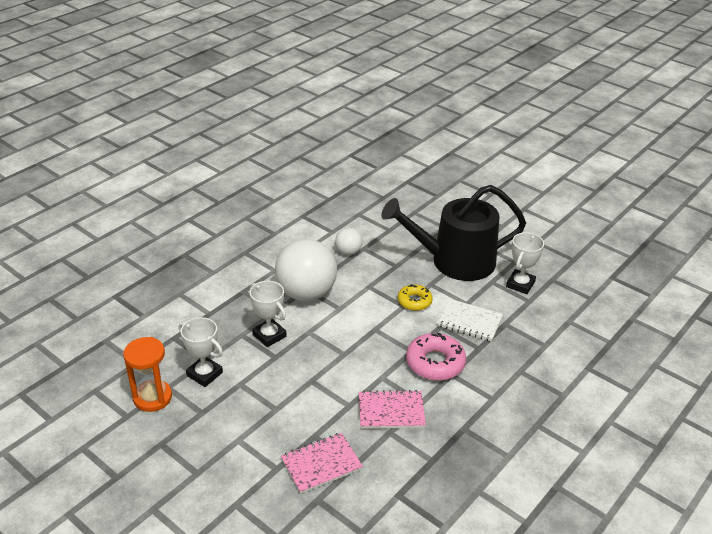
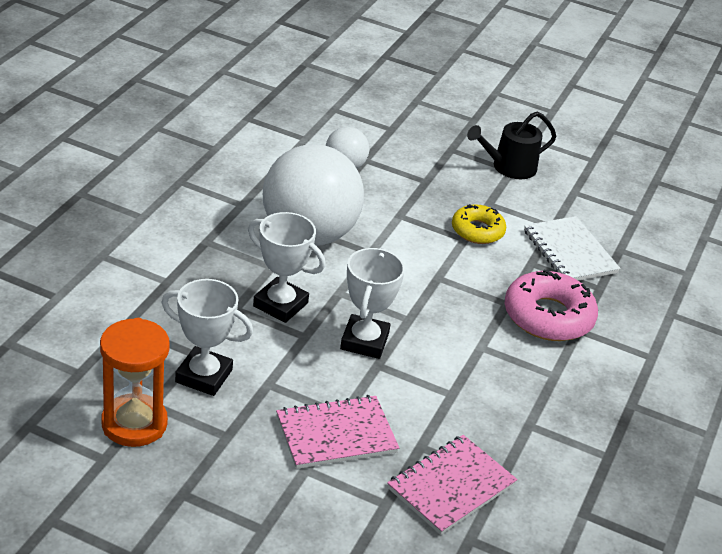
camera: 20 degrees left, 0 degrees up
(391, 411) = (517, 394): pink notebook -> pink notebook (336, 434)
(455, 261) = (509, 167): black watering can -> black watering can, size x0.45
(469, 322) = (569, 252): white notebook -> white notebook turned 60 degrees clockwise
(520, 284) = (615, 192): white trophy -> white trophy (364, 341)

